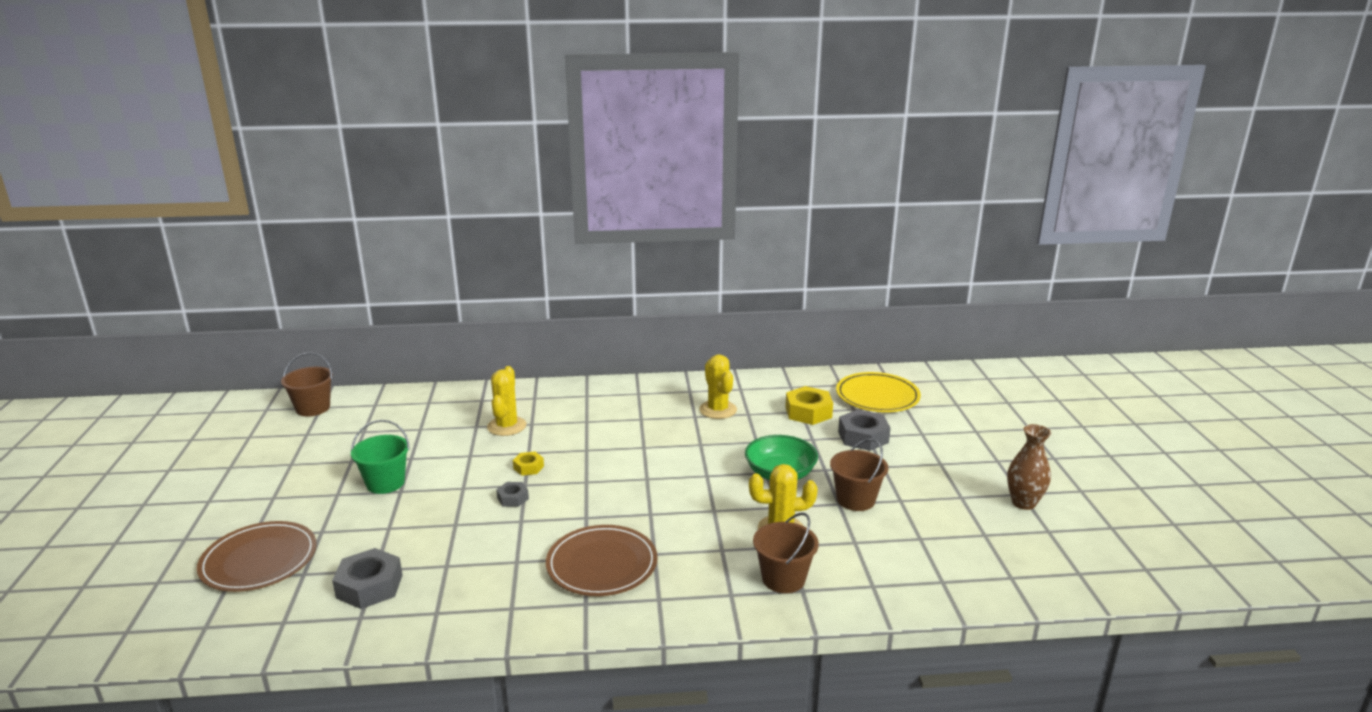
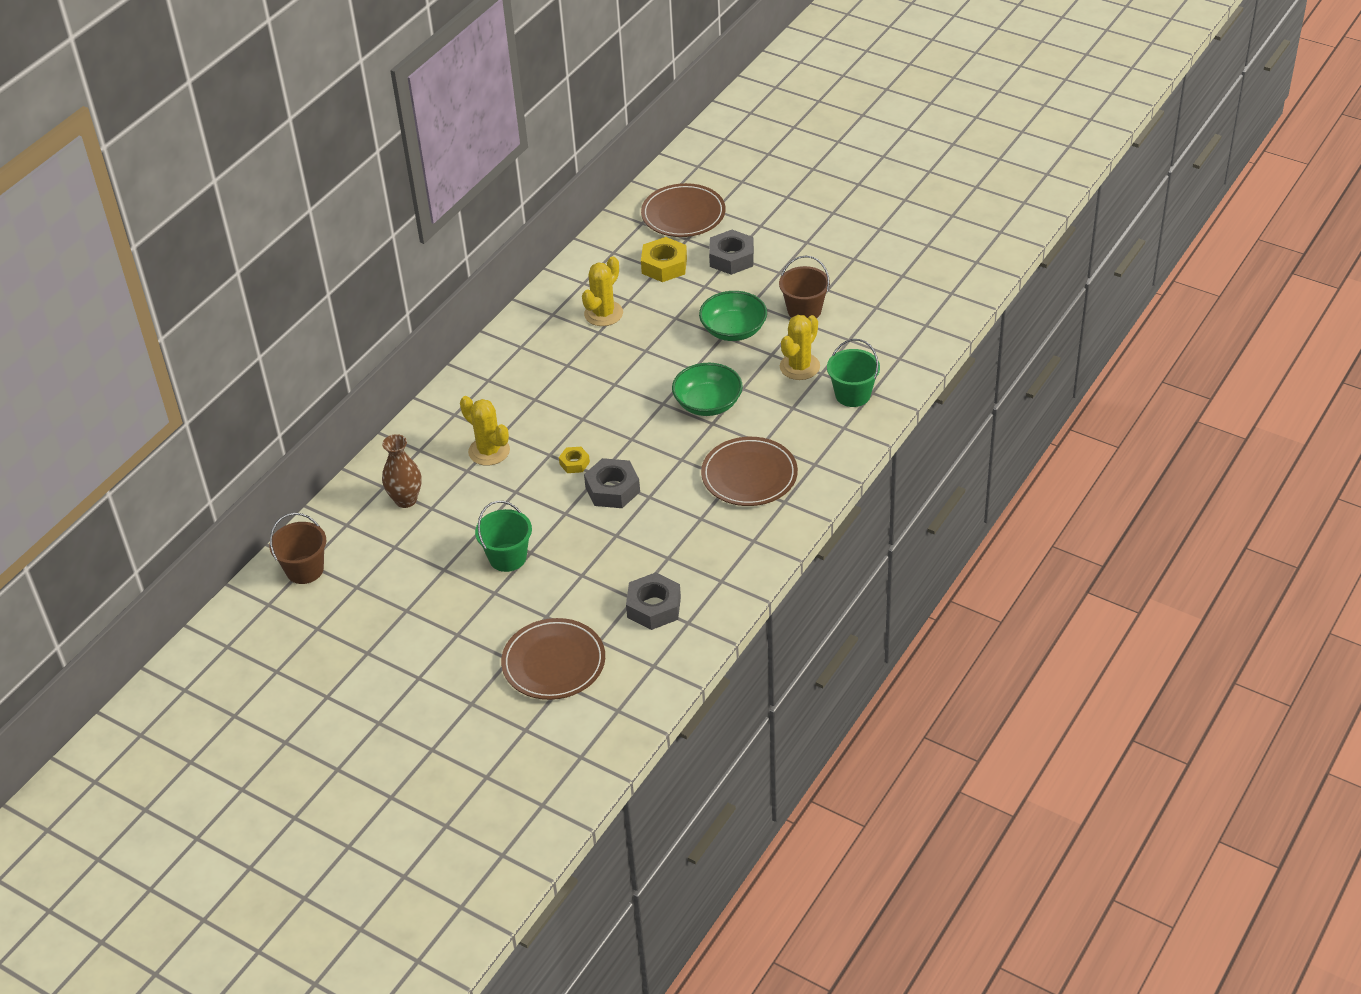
camera: 50 degrees left, 20 degrees up
(513, 498) = (612, 489): grey nut -> grey nut, size x1.82
(672, 500) = (708, 403): none -> green bowl
(718, 410) = (603, 314): yellow cactus -> yellow cactus turned 75 degrees counterclockwise
(783, 579) = (852, 395): brown bucket -> green bucket
(877, 396) = (683, 214): yellow plate -> brown plate
(1023, 503) = (890, 235): brown vase -> brown vase (406, 500)

